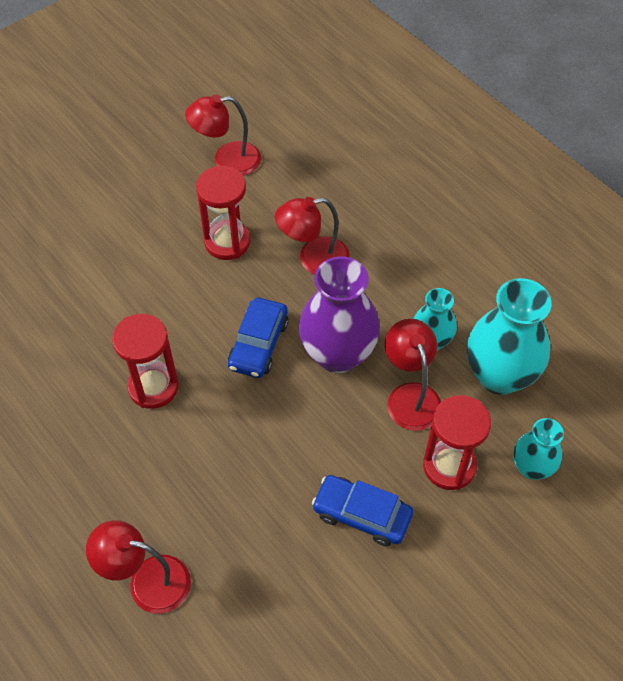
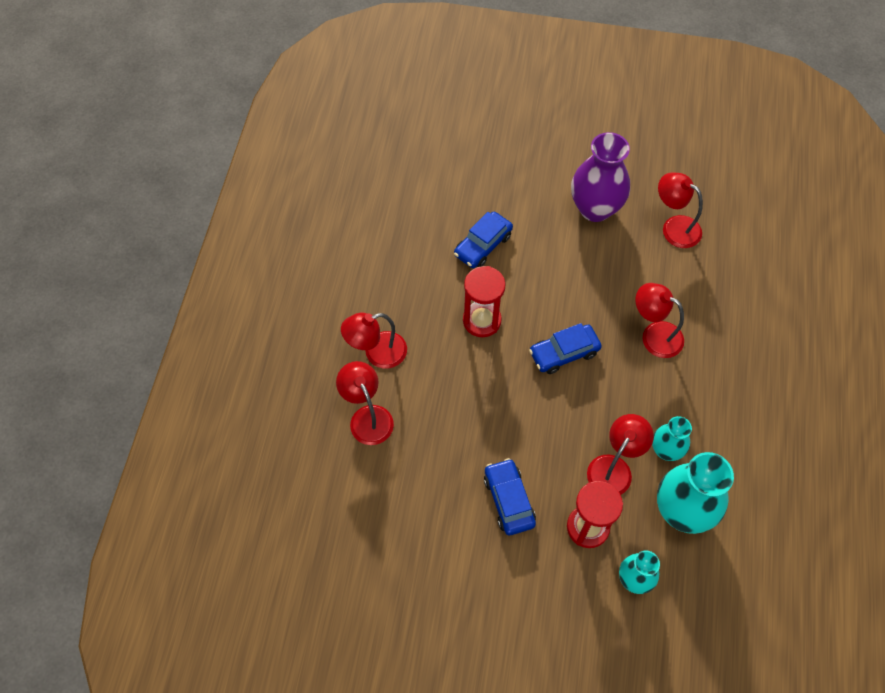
camera: 50 degrees right, 5 degrees up
(76, 321) = (483, 245): none -> blue car
(86, 514) = (377, 353): none -> red lamp
(227, 242) = (616, 277): red hourglass -> none
(338, 354) = (601, 403): purple vase -> purple vase (595, 208)

